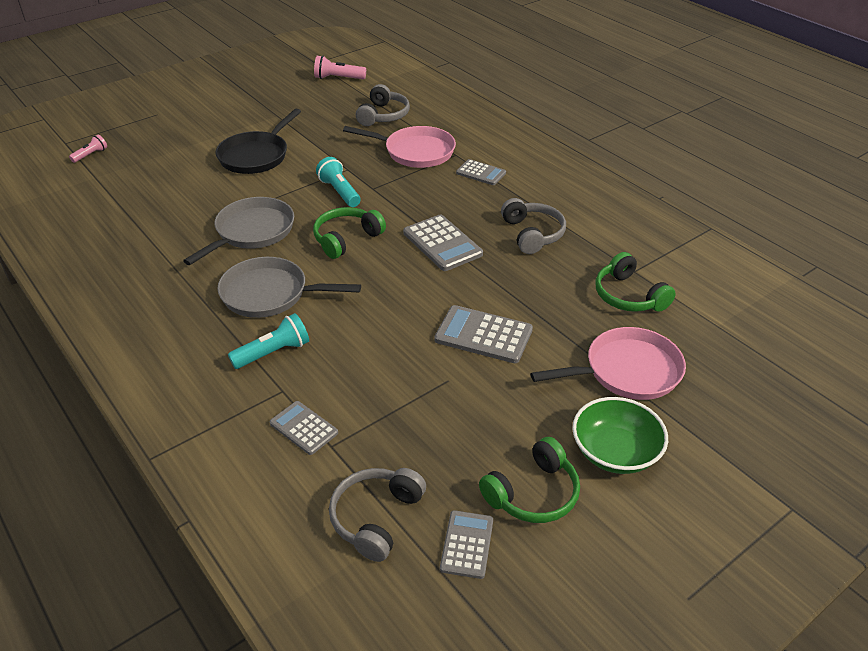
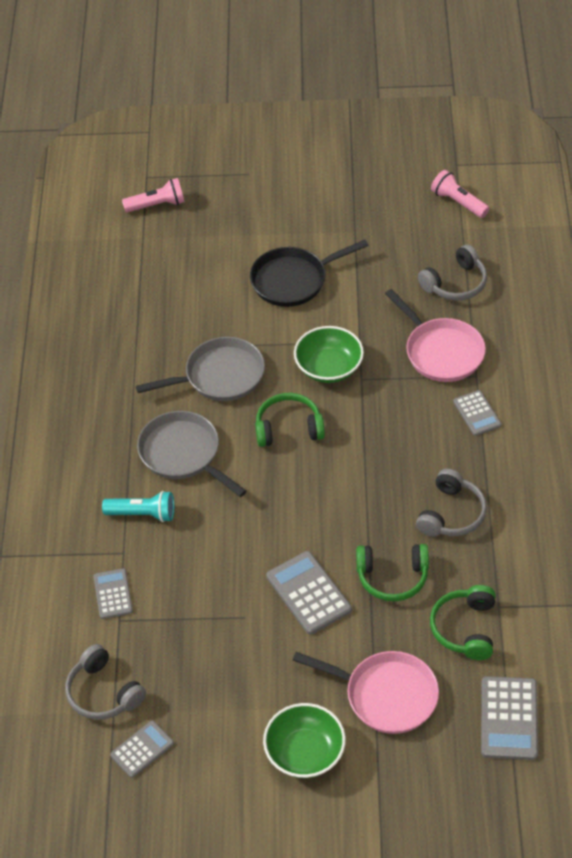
camera: 40 degrees right, 10 degrees up
(91, 155) = (157, 205): pink flashlight -> pink flashlight, size x1.57
(339, 192) = (329, 367): turquoise flashlight -> green bowl
(376, 518) = (103, 693): grey headphones -> grey headphones turned 105 degrees counterclockwise
(442, 243) = (363, 479): grey calculator -> grey calculator (509, 718)
(533, 494) = (217, 744): green headphones -> green headphones (392, 577)

